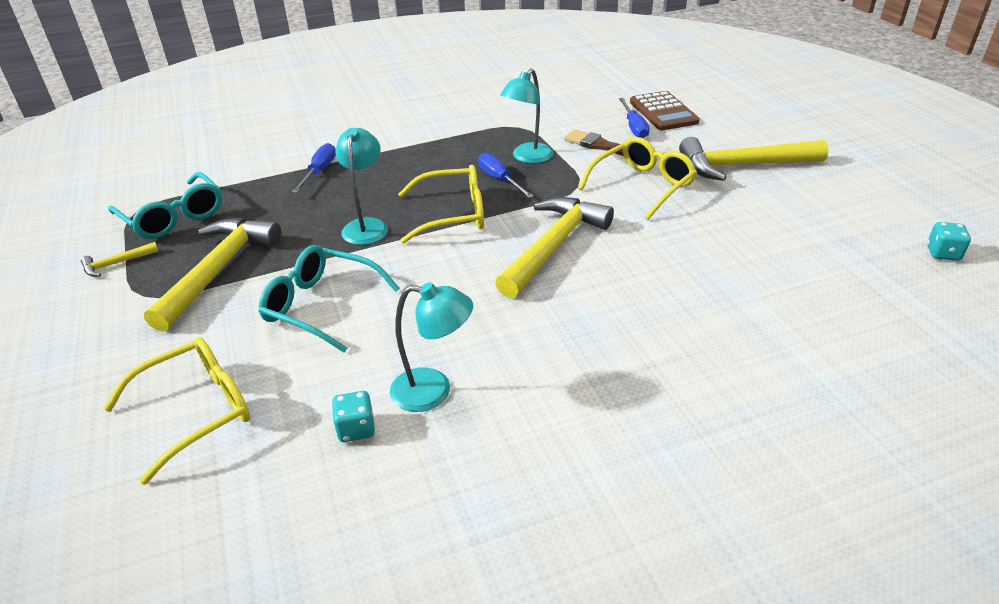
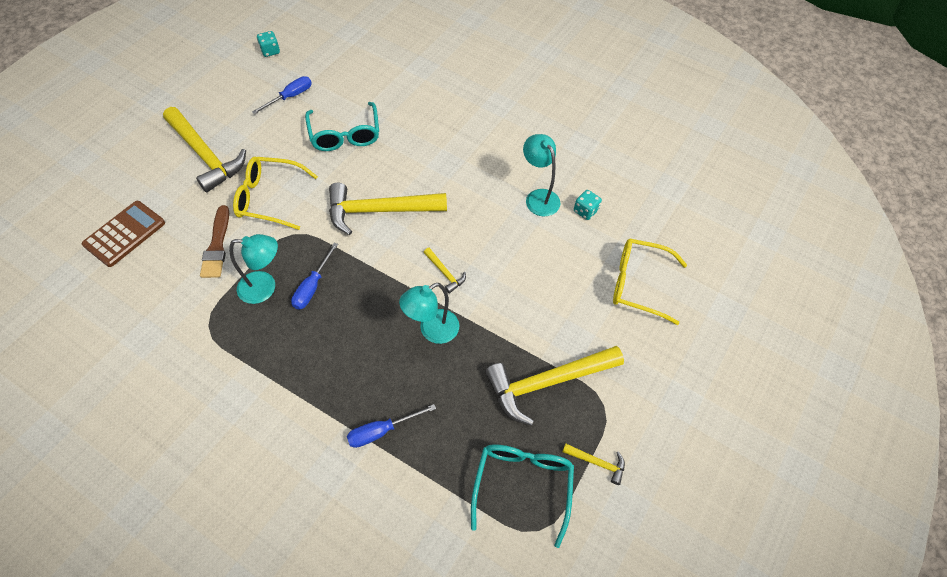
camera: 130 degrees left, 20 degrees up
(321, 306) = (526, 291): turquoise glasses -> turquoise glasses (345, 135)
(418, 259) = (445, 273): none -> yellow hammer
(453, 214) = (380, 287): yellow glasses -> none
(634, 127) = (168, 241): blue screwdriver -> blue screwdriver (290, 97)

